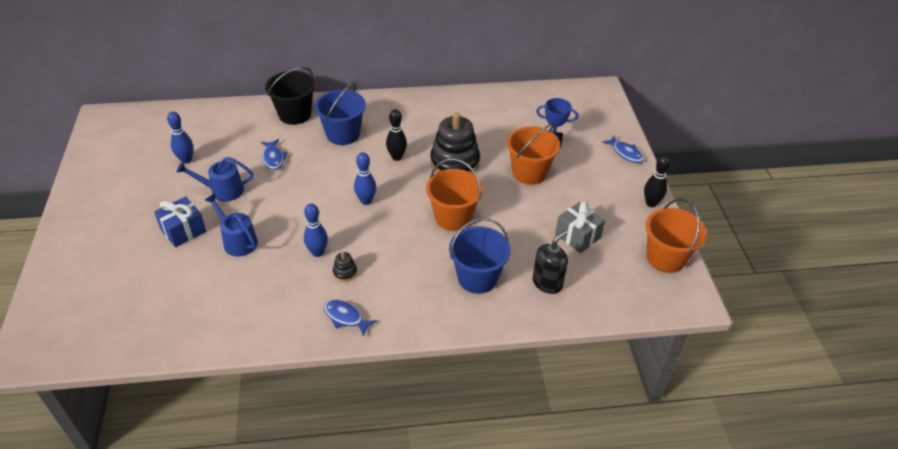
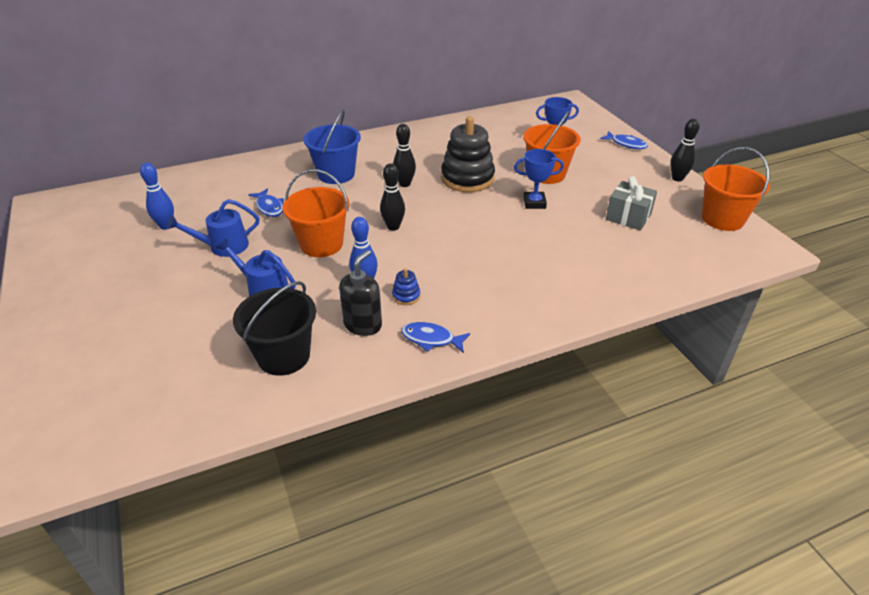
camera: 15 degrees left, 5 degrees down
(183, 230) = (193, 293): blue gift -> none
(295, 114) = (274, 166): black bucket -> black bucket (284, 356)
(345, 272) = (406, 296): black stacking toy -> blue stacking toy
(366, 201) = (393, 227): blue bowling pin -> black bowling pin
(453, 217) = (494, 224): orange bucket -> orange bucket (321, 244)
(477, 278) = (552, 272): blue bucket -> none
(500, 202) = (534, 203): none -> blue trophy
(547, 283) = (626, 262): black soap dispenser -> black soap dispenser (363, 325)

